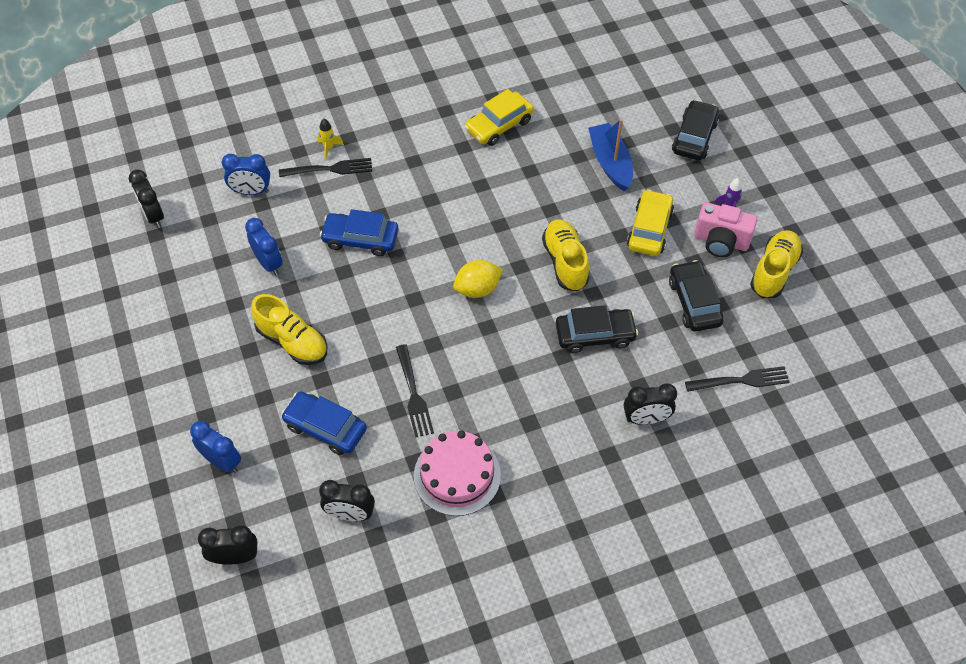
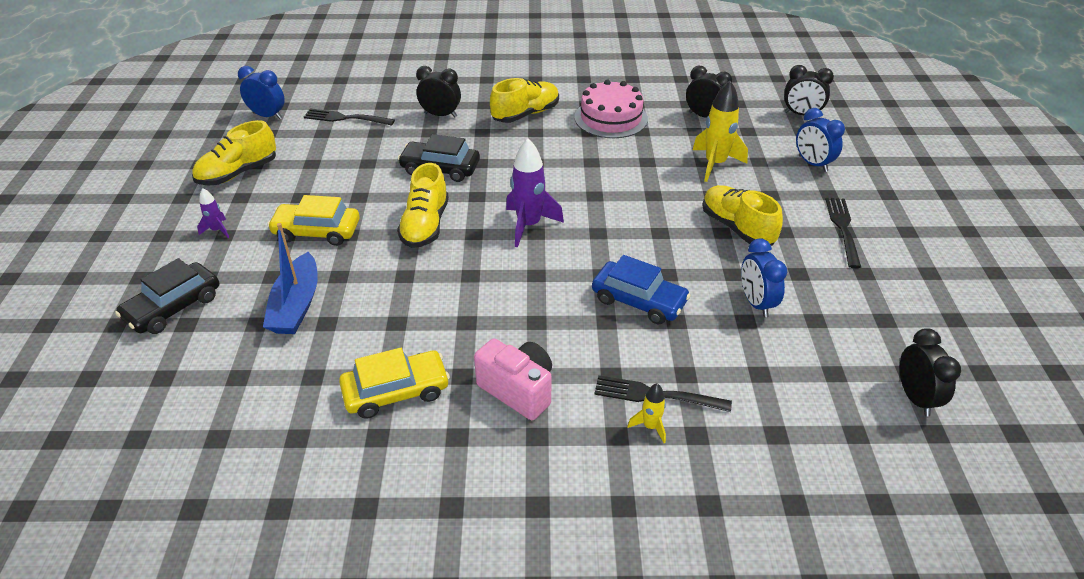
camera: 160 degrees left, 15 degrees down
(251, 191) = (773, 394): blue clock -> blue clock (267, 116)
(325, 428) = (715, 164): blue car -> yellow rocket
(413, 393) = (627, 168): black fork -> black fork (843, 229)
(477, 289) = (529, 225): yellow lemon -> purple rocket
(554, 451) = (525, 114): none -> yellow shoe
(649, 229) = (317, 231): yellow car -> yellow car turned 60 degrees clockwise
(694, 302) = (332, 169): black car -> none
(721, 241) = (258, 205): pink camera -> pink camera (518, 390)

